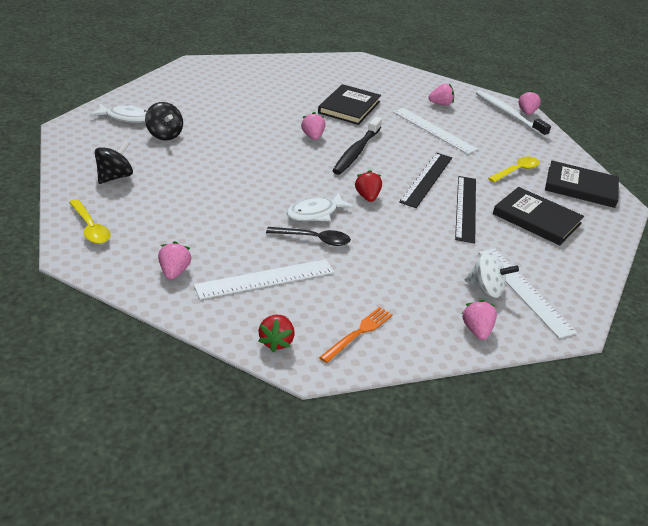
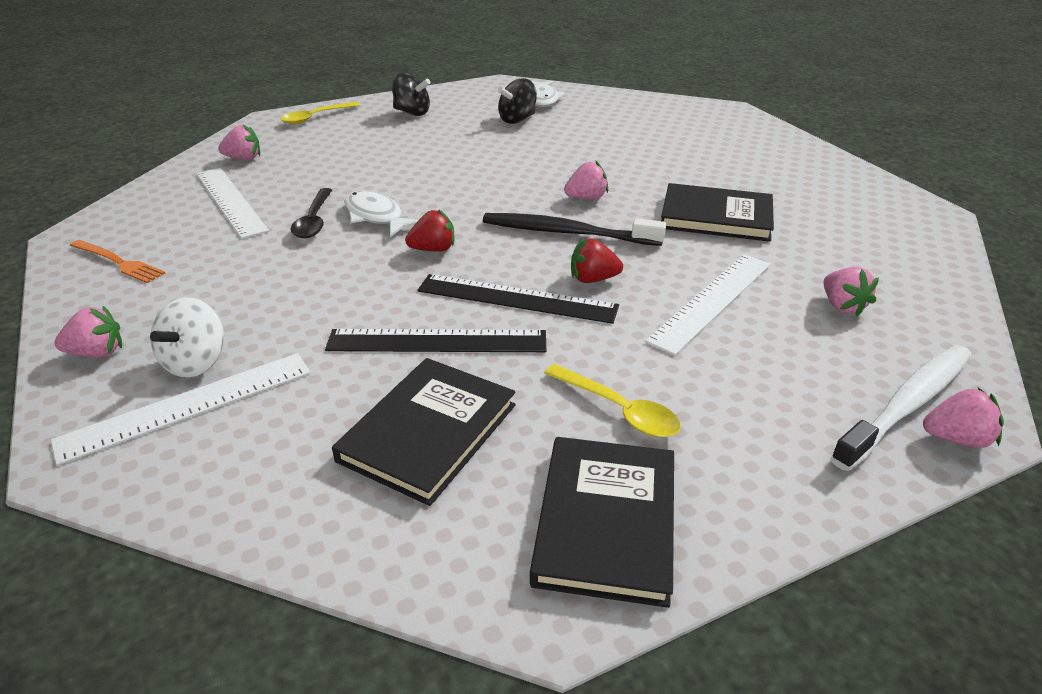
camera: 85 degrees right, 0 degrees up
(276, 342) = (117, 217): red strawberry -> red strawberry (593, 279)

